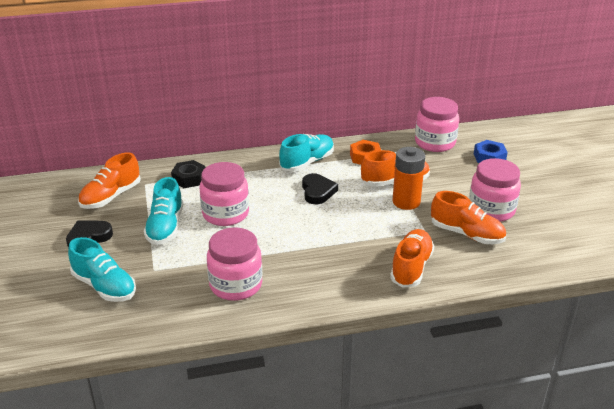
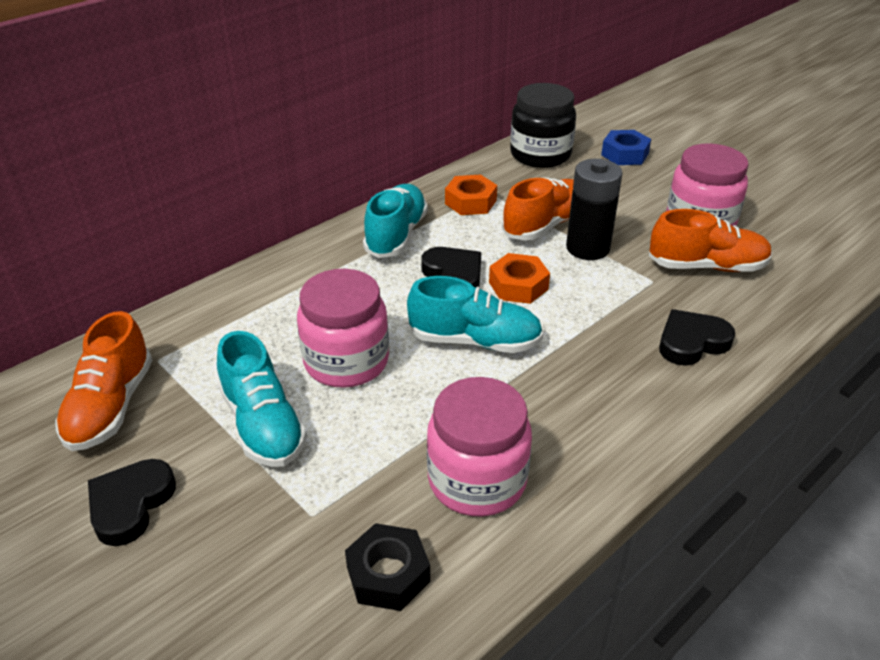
camera: 30 degrees left, 5 degrees up
(104, 286) = (246, 592): turquoise shoe -> turquoise shoe (475, 341)
(189, 178) = (230, 323): black nut -> black nut (388, 574)
(346, 208) = (518, 286): none -> orange nut
(406, 202) = (587, 248): orange battery -> black battery
(411, 267) = (691, 342): orange shoe -> black heart
(435, 143) = (540, 155): pink jar -> black jar

